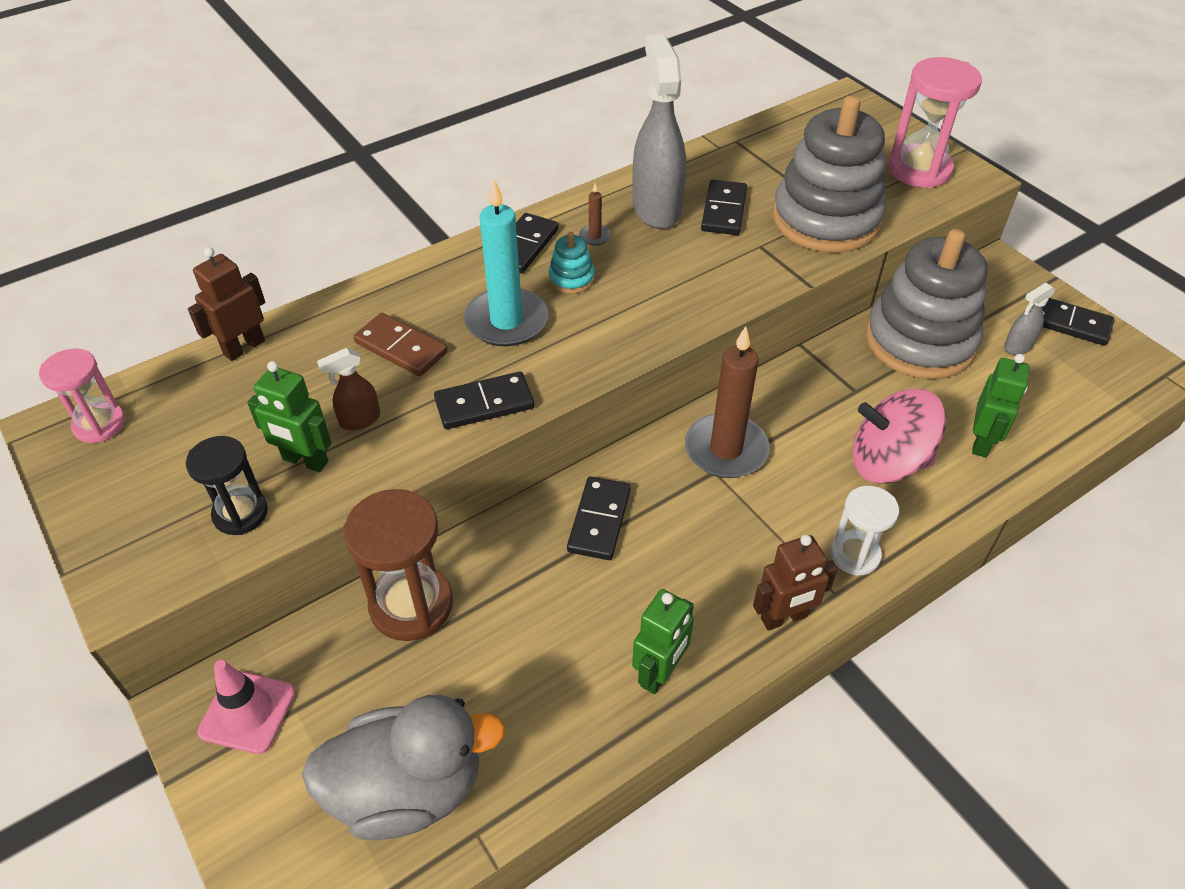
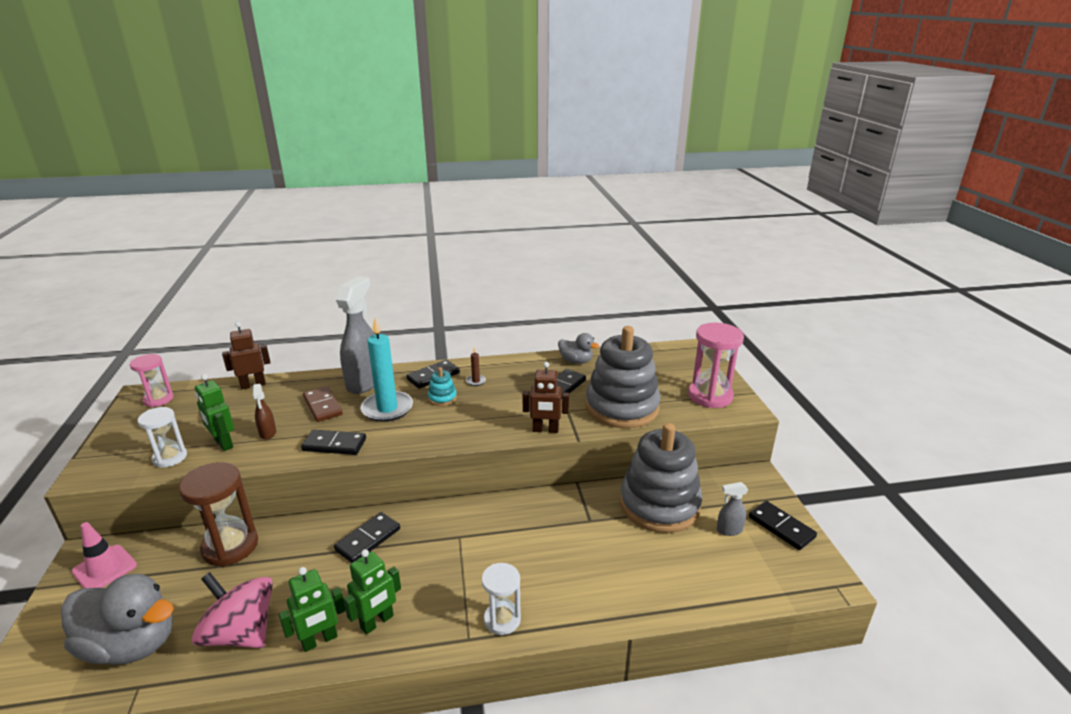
camera: 25 degrees right, 20 degrees down
(240, 513) = (170, 458): black hourglass -> white hourglass
(359, 420) = (268, 433): brown spray bottle -> brown spray bottle turned 105 degrees counterclockwise
(656, 208) = (524, 376): grey spray bottle -> grey spray bottle (364, 382)
(706, 163) = (576, 361): none -> grey duck
(726, 449) = (477, 526): brown candle -> none
(784, 618) = (422, 640): brown robot -> brown robot (545, 430)
(888, 462) = (574, 571): pink spinning top -> pink spinning top (241, 633)
(981, 442) = (652, 581): green robot -> green robot (377, 622)

